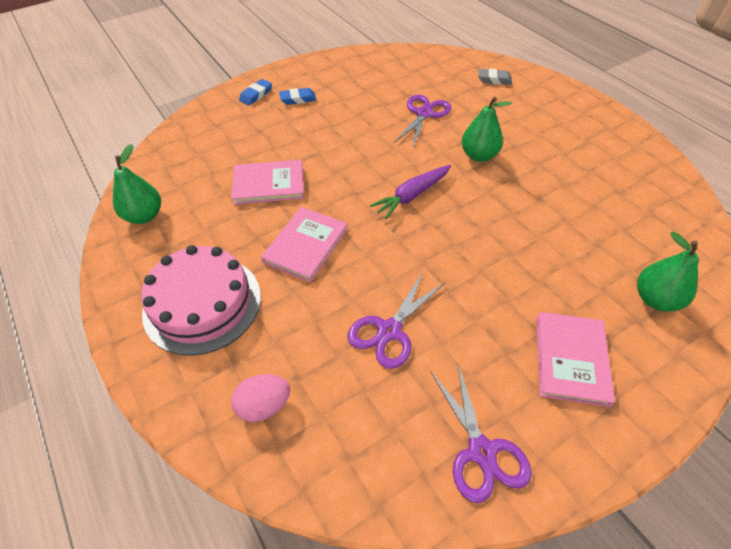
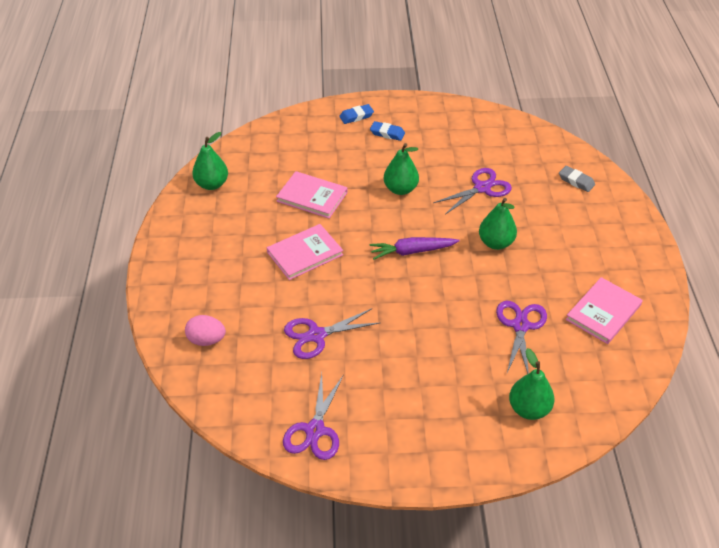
camera: 30 degrees right, 5 degrees down
(202, 303) = (211, 261): pink cake -> none
(352, 143) = (400, 189): none -> green pear
(570, 221) = (520, 326): none -> purple scissors
(571, 359) = (424, 412): pink book -> pink book (603, 312)

